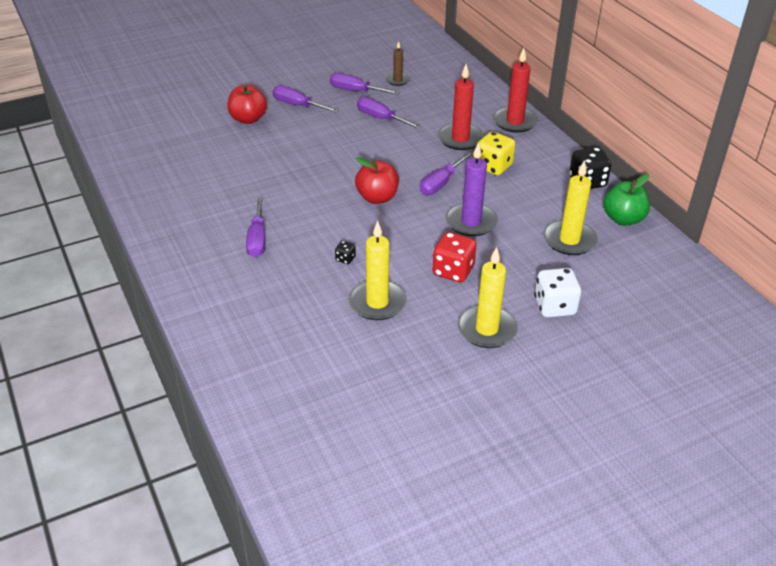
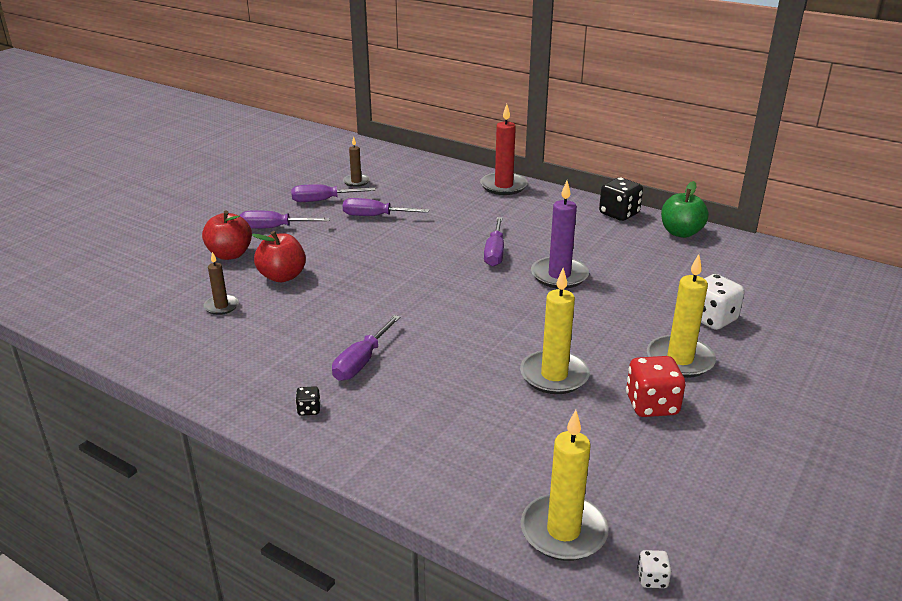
camera: 30 degrees left, 10 degrees down
(207, 161) = (221, 306): none -> brown candle
(257, 238) = (362, 361): purple screwdriver -> purple screwdriver turned 60 degrees clockwise
(288, 468) = (652, 579): none -> white dice
(345, 259) = (477, 347): black dice -> black dice (309, 410)
(377, 198) = (447, 283): red apple -> red apple (282, 276)
(453, 271) = (592, 321): red dice -> red dice (651, 405)
(460, 139) = (470, 212): red candle -> none
(493, 167) = (526, 225): yellow dice -> none
(569, 240) = (659, 262): yellow candle -> yellow candle (563, 531)

